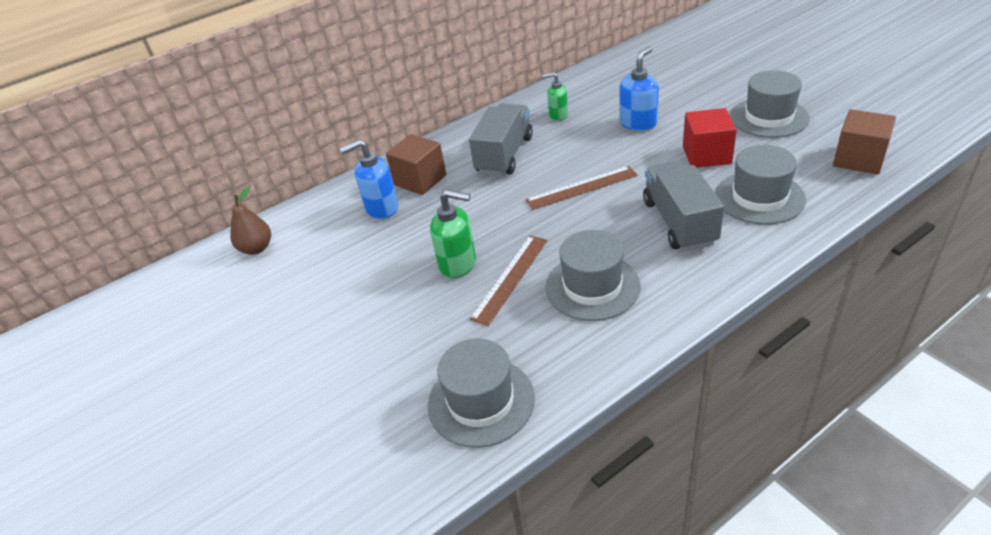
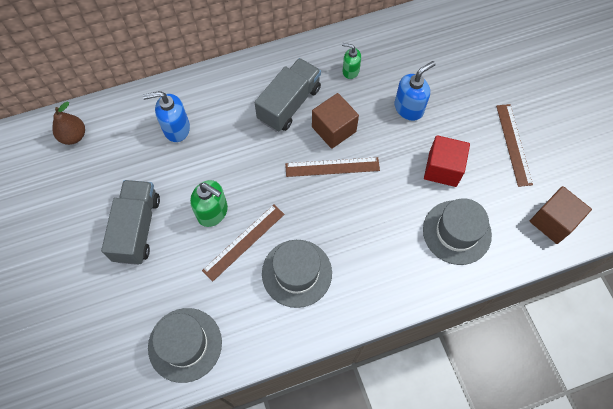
camera: 10 degrees right, 25 degrees up
(420, 180) = (215, 107): brown cube -> brown cube (334, 129)
(679, 222) = (386, 234): grey truck -> grey truck (137, 228)
(769, 117) = (513, 144): grey hat -> brown ruler

